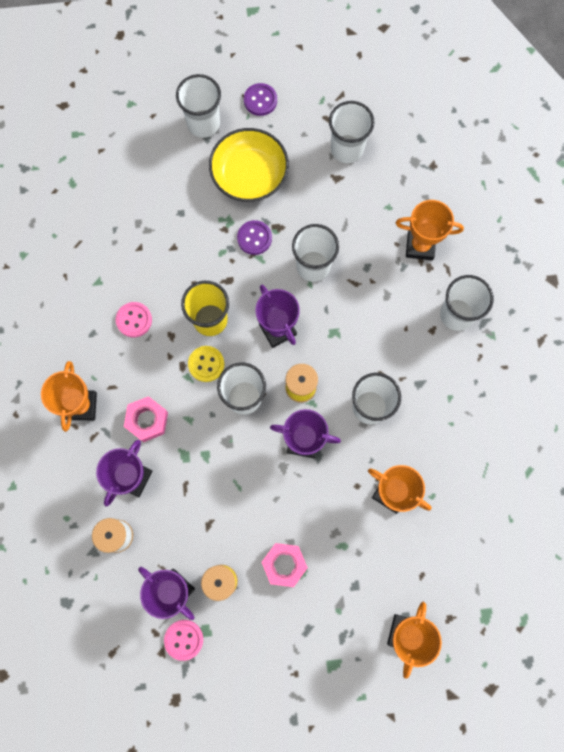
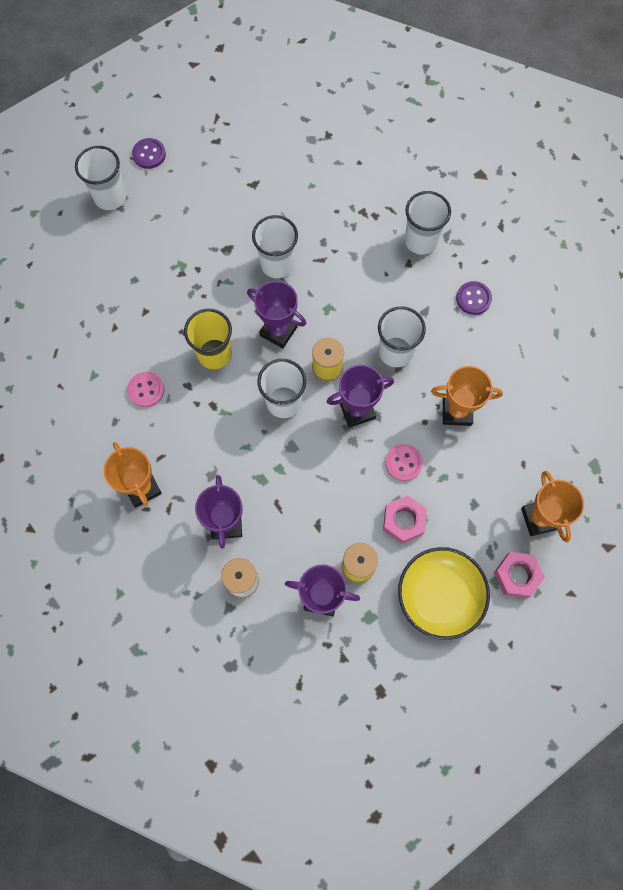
camera: 30 degrees left, 5 degrees down
(147, 420) = (209, 468): pink nut -> pink nut (517, 576)
(183, 639) = (356, 635): pink button -> pink button (403, 463)
(206, 364) = (233, 392): yellow button -> none
(249, 175) = (176, 218): yellow bowl -> yellow bowl (440, 595)
(254, 238) = (212, 267): purple button -> purple button (473, 299)
(347, 149) = (248, 157): white cup -> none
(420, 246) = (357, 203): orange trophy -> none

